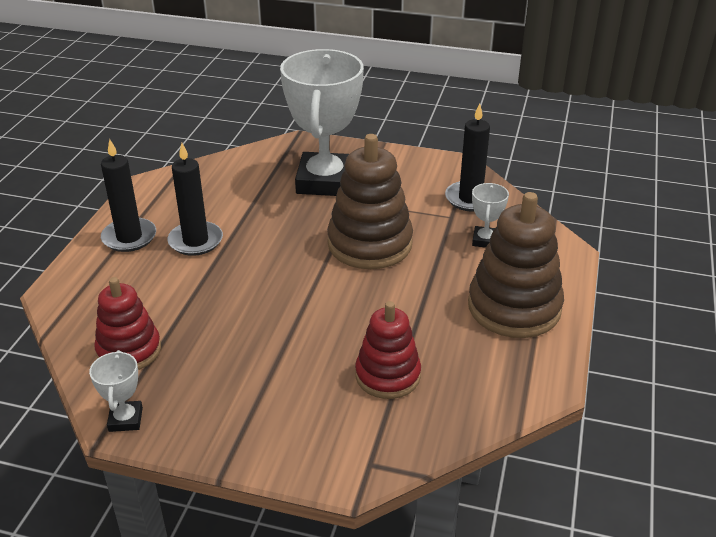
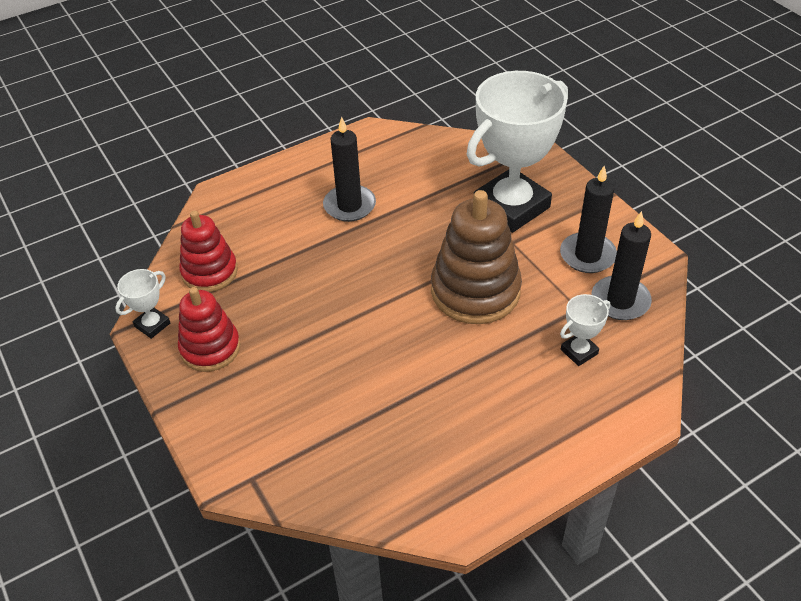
camera: 45 degrees right, 10 degrees up
(129, 237) = (309, 174): black candle -> black candle (587, 255)
(387, 375) = (347, 418): red stacking toy -> red stacking toy (210, 348)
(514, 307) = (521, 433): brown stacking toy -> none

